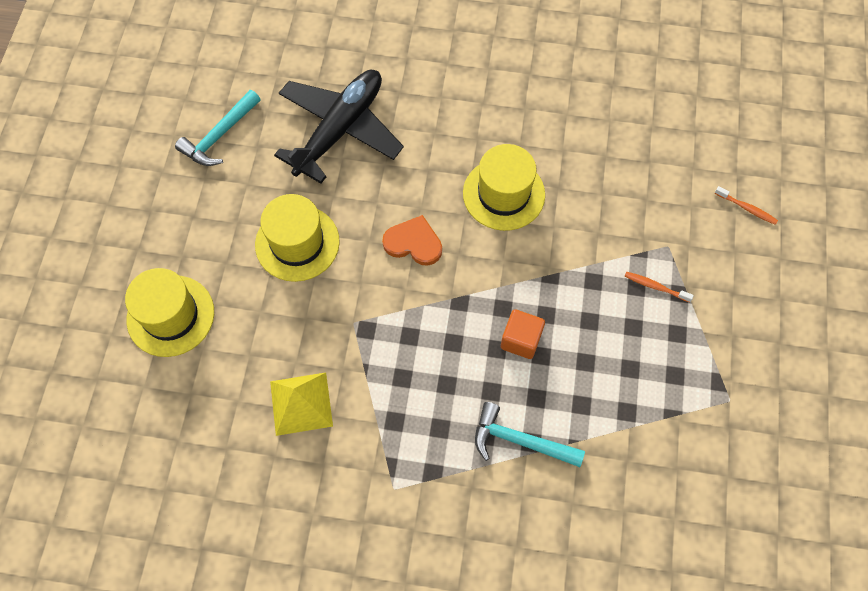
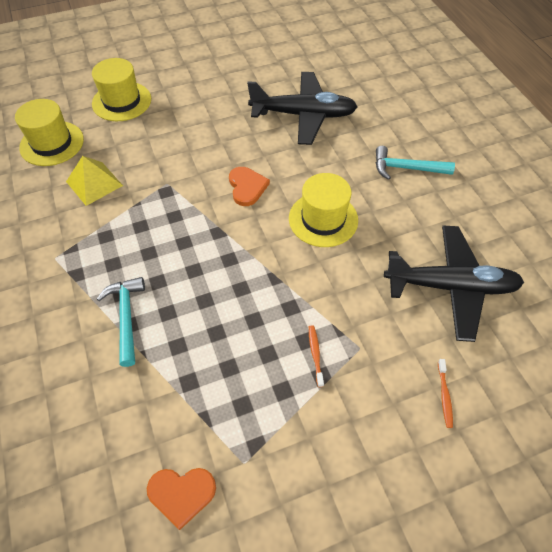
camera: 60 degrees right, 10 degrees down
(219, 136) = (255, 68): turquoise hammer -> turquoise hammer (406, 168)
(297, 243) = (206, 132): yellow hat -> yellow hat (52, 143)
(521, 340) = (210, 282): orange cube -> none
(646, 134) = (450, 287): none -> black plane
(734, 465) = (181, 494): none -> orange heart

